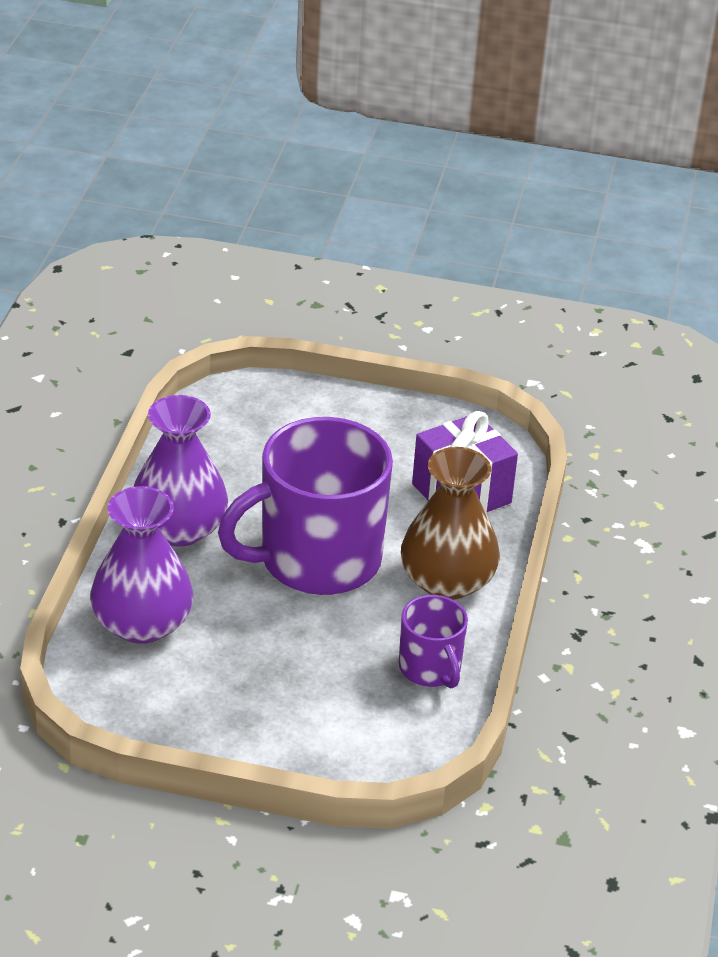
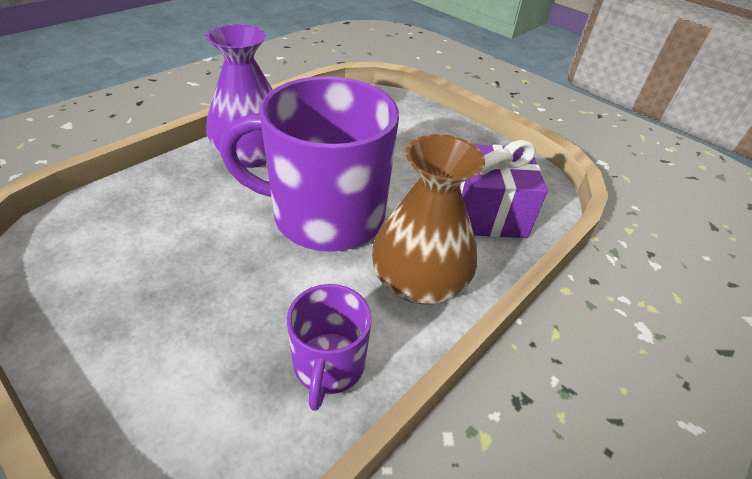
camera: 30 degrees right, 5 degrees up
(142, 624) = (144, 206): purple vase -> none

